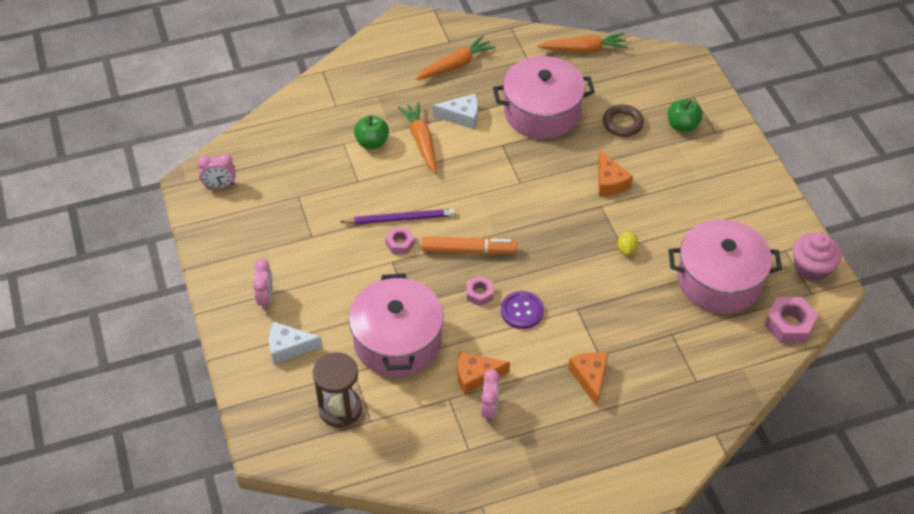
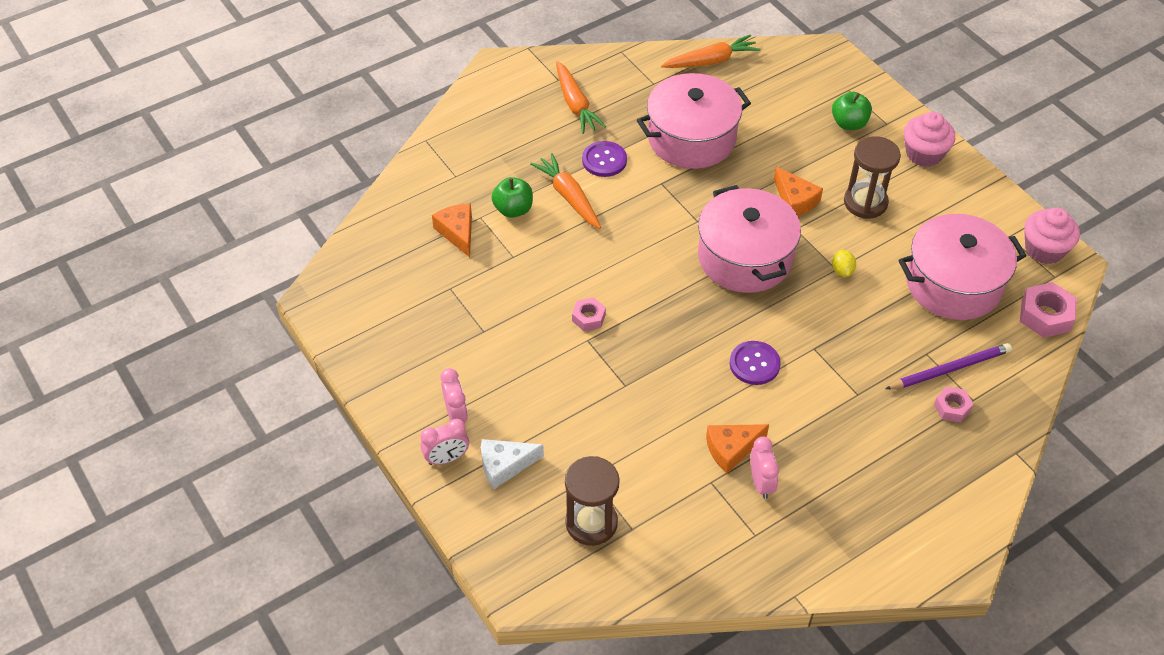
camera: 15 degrees left, 0 degrees up
(220, 185) = (353, 295): pink clock -> pink clock (447, 458)
(397, 341) = (627, 429): pink pot -> pink pot (745, 257)
(400, 219) = (578, 289): purple pencil -> purple pencil (949, 369)
(455, 65) = (575, 104): orange carrot -> orange carrot turned 120 degrees clockwise
(462, 116) = (604, 160): white cheese -> purple button
(468, 250) = (669, 309): orange marker -> none
(479, 294) = (700, 355): pink nut -> pink nut (952, 408)
(590, 378) = (857, 422): orange cheese -> orange cheese (457, 232)
(622, 123) = (784, 133): brown ring -> none
(669, 196) = (865, 202): none -> brown hourglass
(738, 164) = (924, 154): none -> pink cupcake

